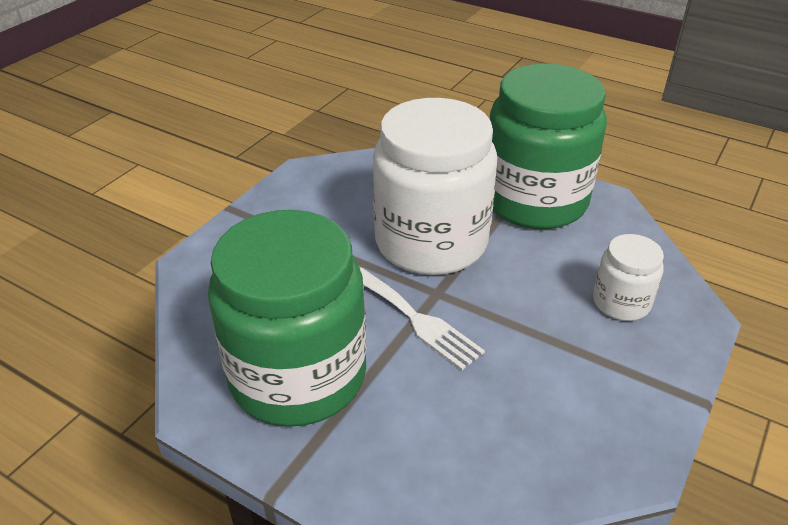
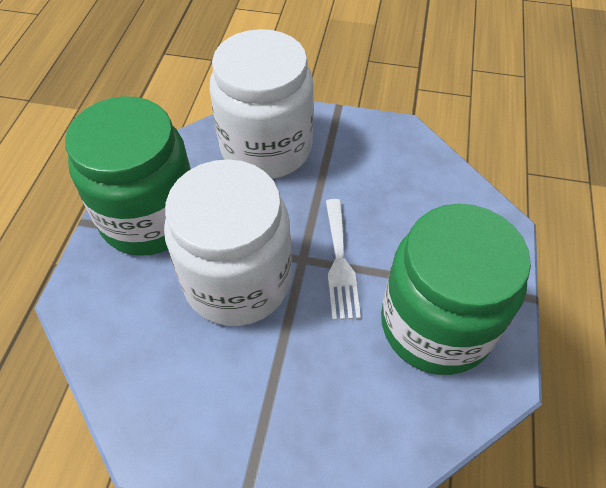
camera: 110 degrees left, 15 degrees up
(417, 320) = (339, 263): white fork -> white fork turned 150 degrees clockwise
(621, 302) = (266, 148): white jar -> white jar, size x2.15

